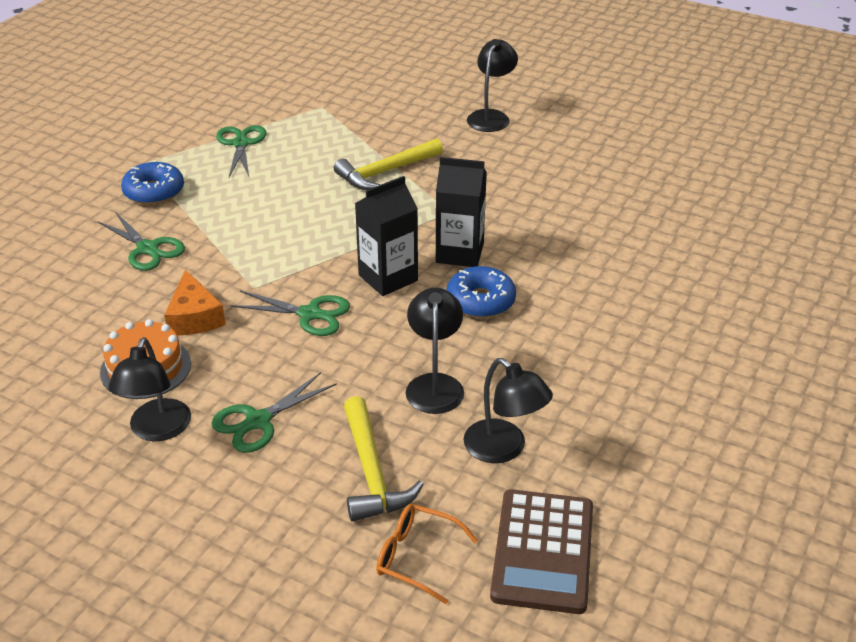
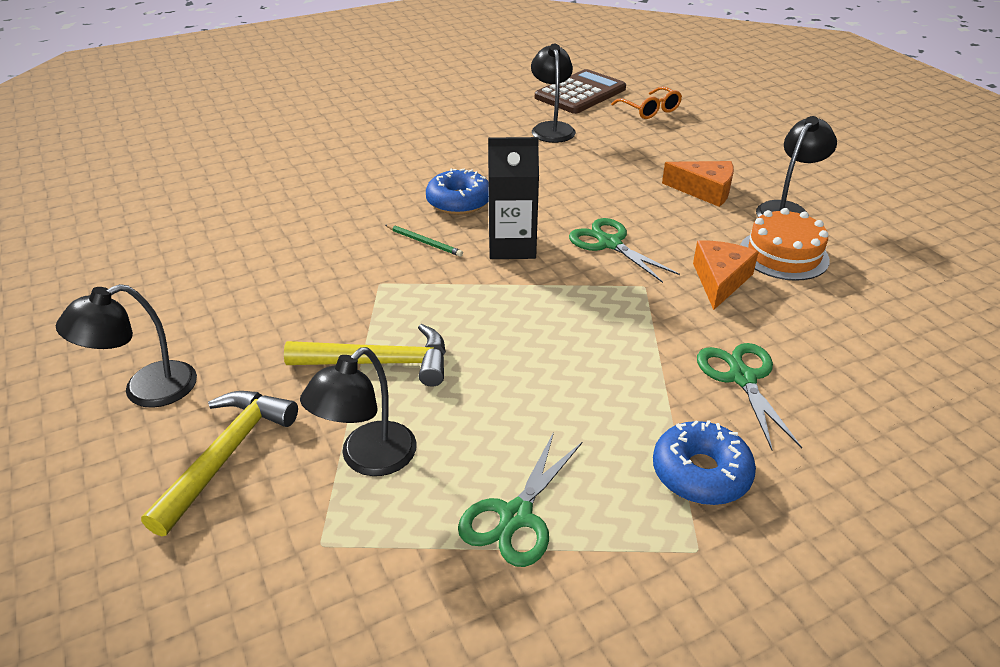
camera: 145 degrees left, 0 degrees up
(258, 421) = (704, 191): green scissors -> orange cheese
(372, 472) = (644, 144): yellow hammer -> yellow hammer (227, 454)
(434, 384) = (557, 168): black lamp -> black lamp (368, 459)
(459, 253) = (424, 242): black carton -> green pencil

